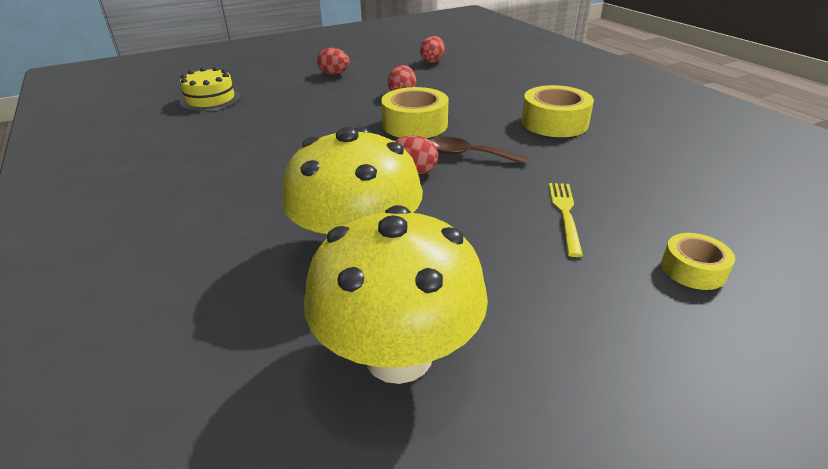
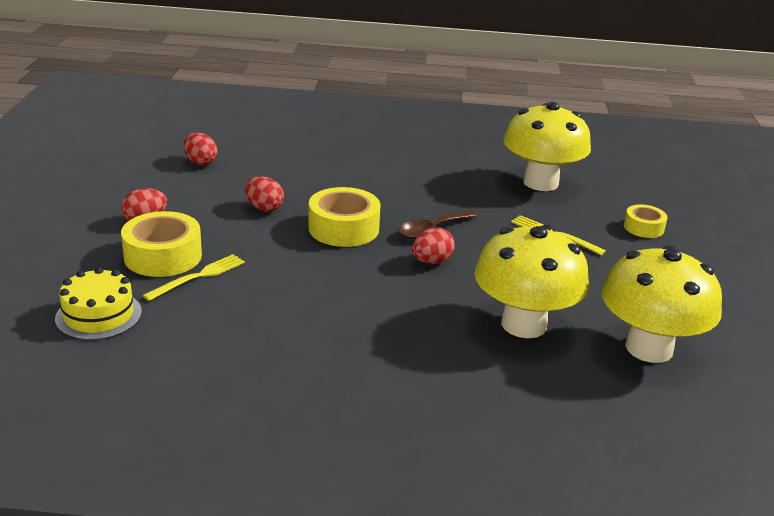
camera: 60 degrees left, 5 degrees down
(284, 107) = (198, 277): none -> yellow fork
(554, 122) = (420, 176): yellow tape -> yellow tape (163, 256)
(662, 175) = (540, 183): none -> yellow mushroom

